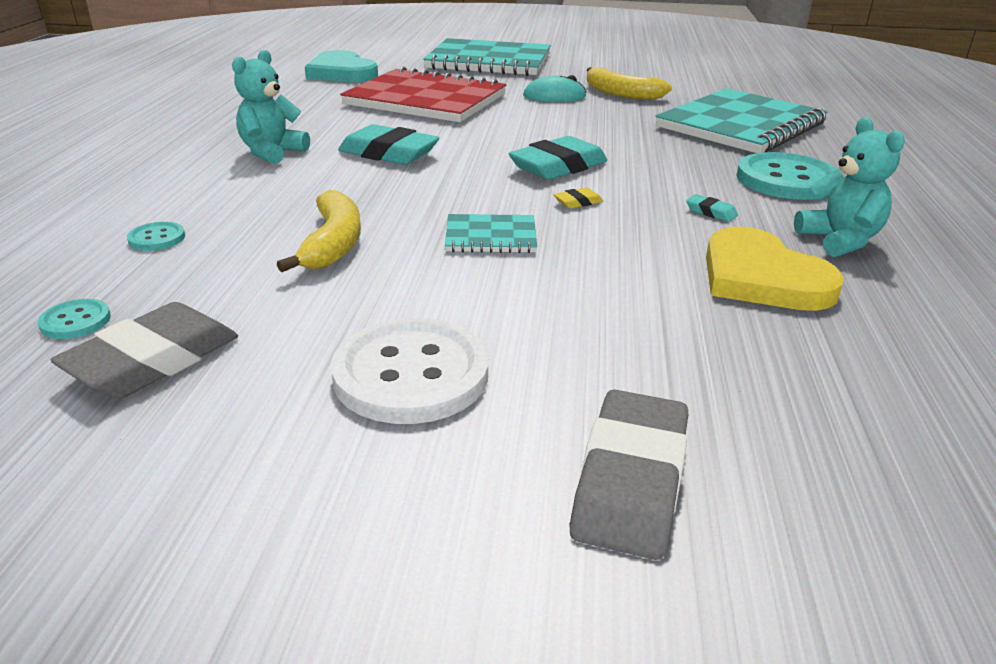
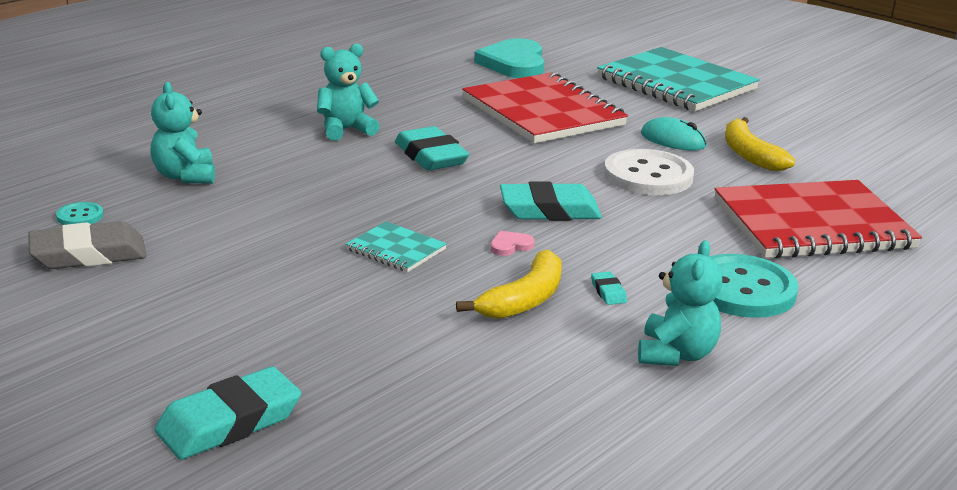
camera: 35 degrees right, 5 degrees down
(157, 238) = (185, 176): turquoise button -> turquoise teddy bear
(333, 244) = (283, 217): yellow banana -> yellow banana (524, 299)
(411, 374) = (205, 317): white button -> white button (648, 176)
(578, 202) = (510, 246): yellow eraser -> pink heart
(630, 481) = (229, 422): grey eraser -> turquoise eraser
(740, 125) = (812, 224): turquoise notebook -> red notebook
(761, 278) = (545, 354): yellow heart -> none

